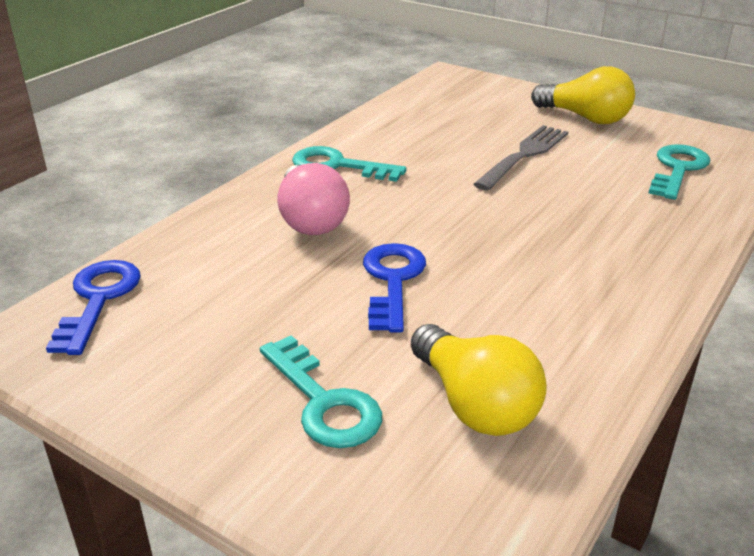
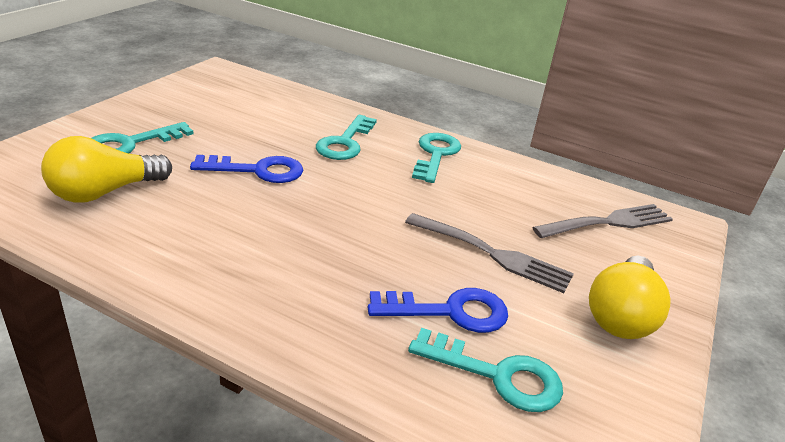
camera: 80 degrees right, 0 degrees up
(98, 299) = (250, 84): blue key -> blue key (450, 311)
(310, 219) = (345, 142): pink light bulb -> turquoise key
(457, 102) = (608, 222): none -> grey fork

